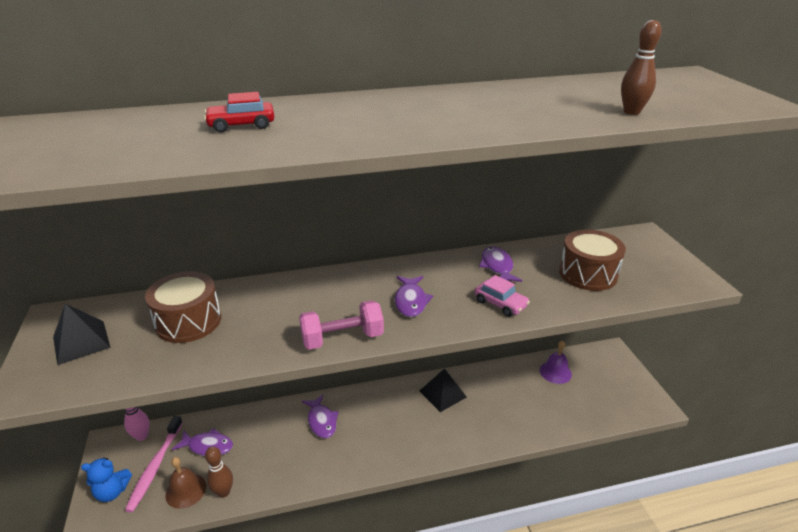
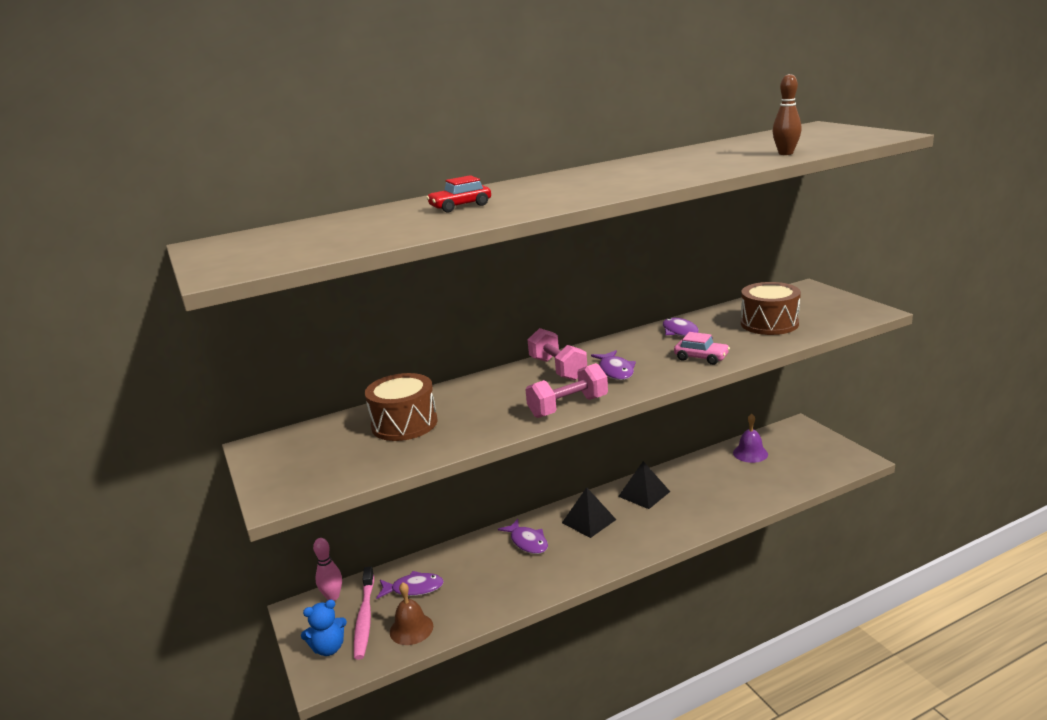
camera: 10 degrees left, 10 degrees down
(81, 342) = (305, 458): black pyramid -> black pyramid (588, 521)
(223, 492) = (454, 621): brown bowling pin -> none
(360, 285) = (558, 369): none -> pink dumbbell

